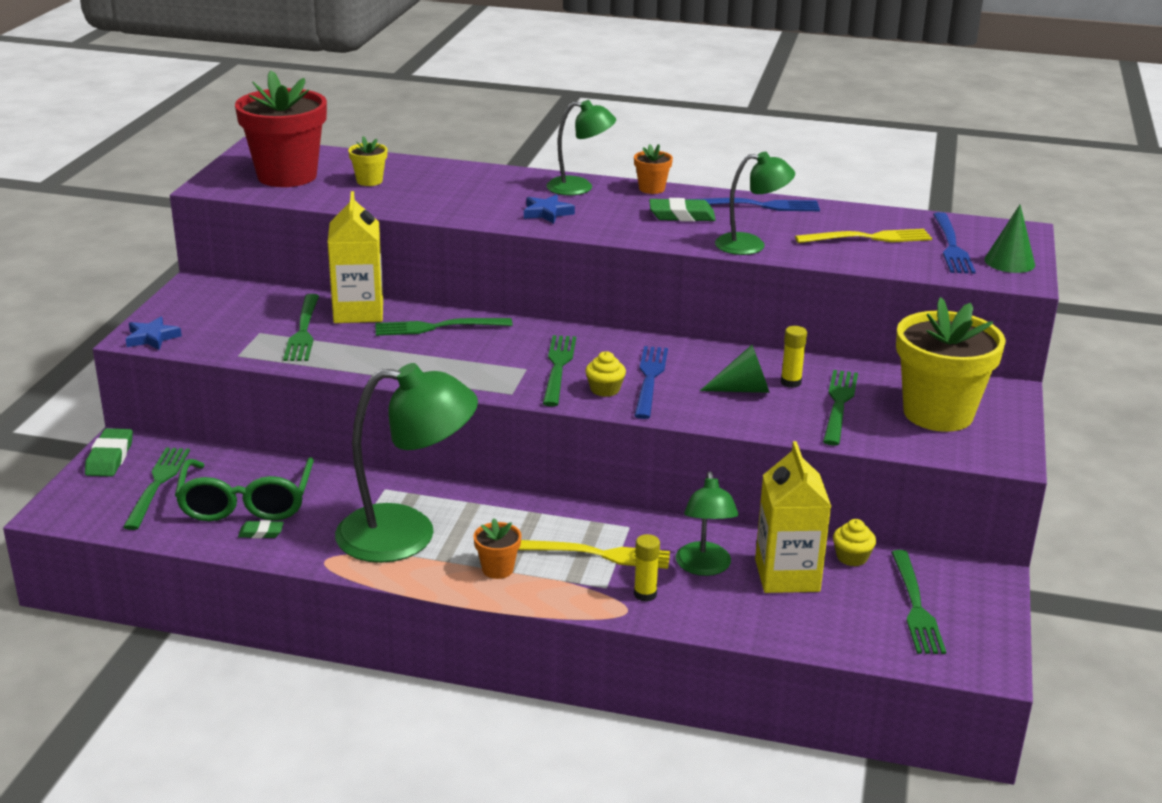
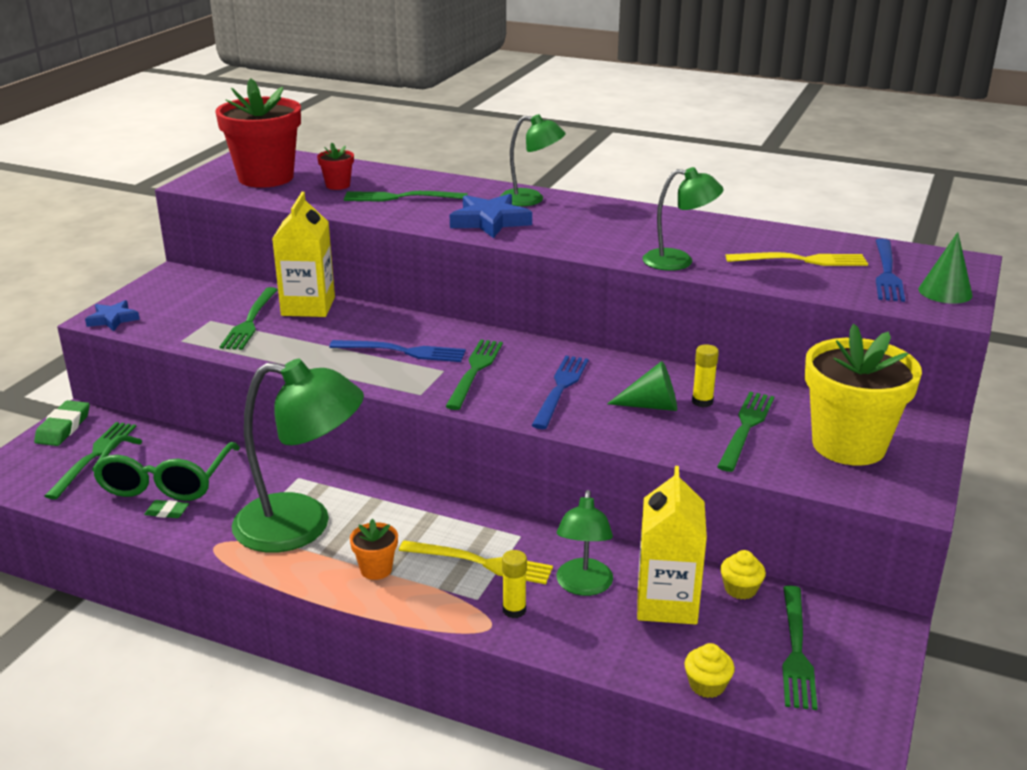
camera: 10 degrees right, 0 degrees up
(369, 181) = (338, 185): yellow flower pot -> red flower pot
(437, 327) = (375, 325): green fork -> green fork (400, 197)
(547, 213) = (490, 221): blue star -> blue star, size x1.62
(605, 389) = (512, 396): yellow cupcake -> yellow cupcake (707, 685)
(651, 189) = (600, 203): orange flower pot -> none
(681, 215) = (620, 230): green eraser -> none
(759, 206) = (700, 224): blue fork -> blue fork (403, 351)

